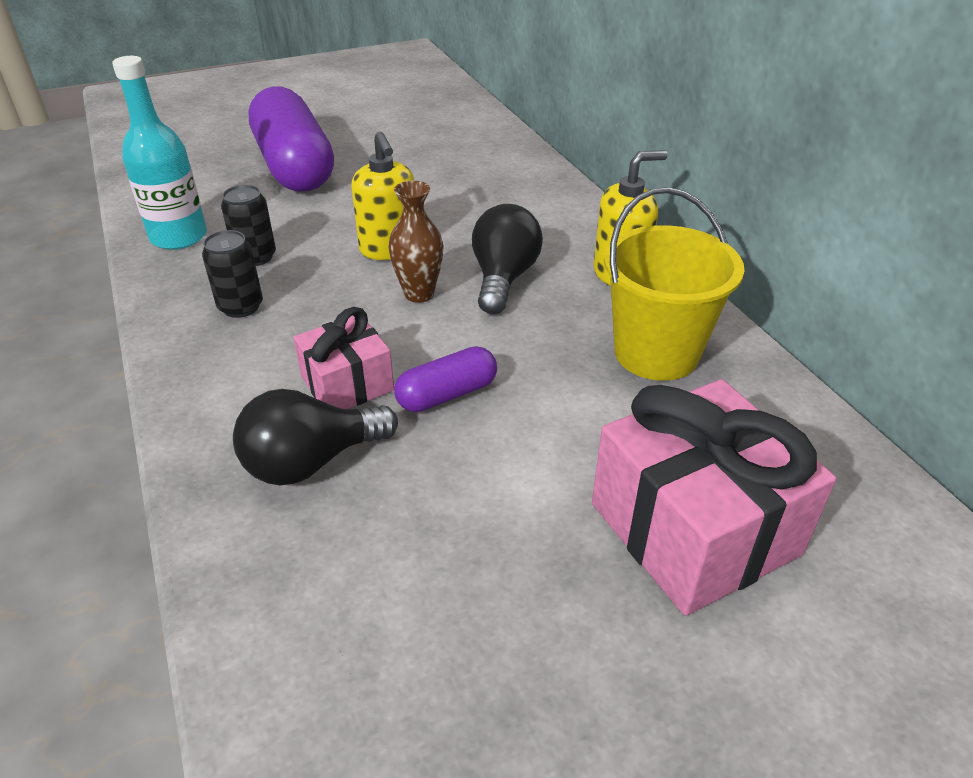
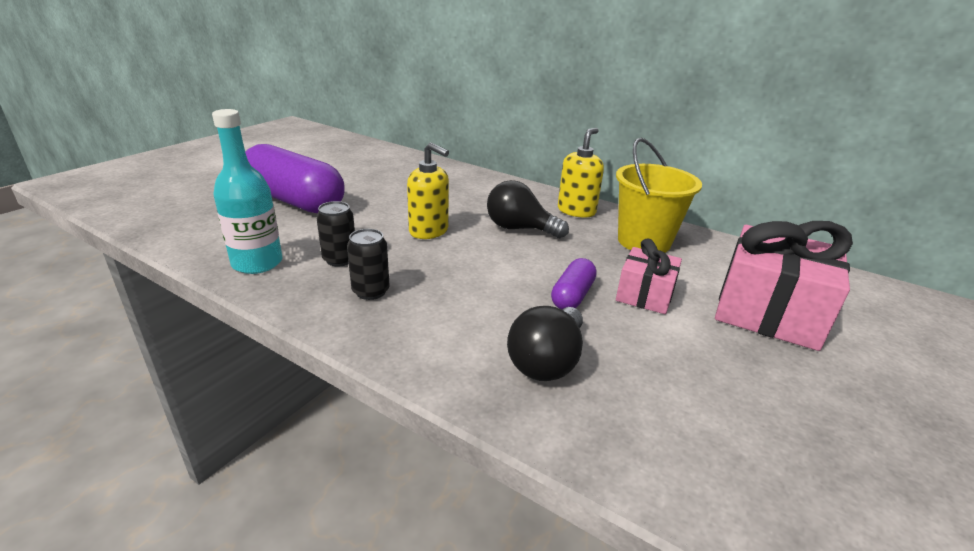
camera: 35 degrees left, 10 degrees down
(347, 384) = (507, 311): pink gift -> pink gift (645, 295)
(419, 294) = (482, 250): brown vase -> none
(503, 278) = (519, 229): black light bulb -> black light bulb turned 45 degrees counterclockwise

